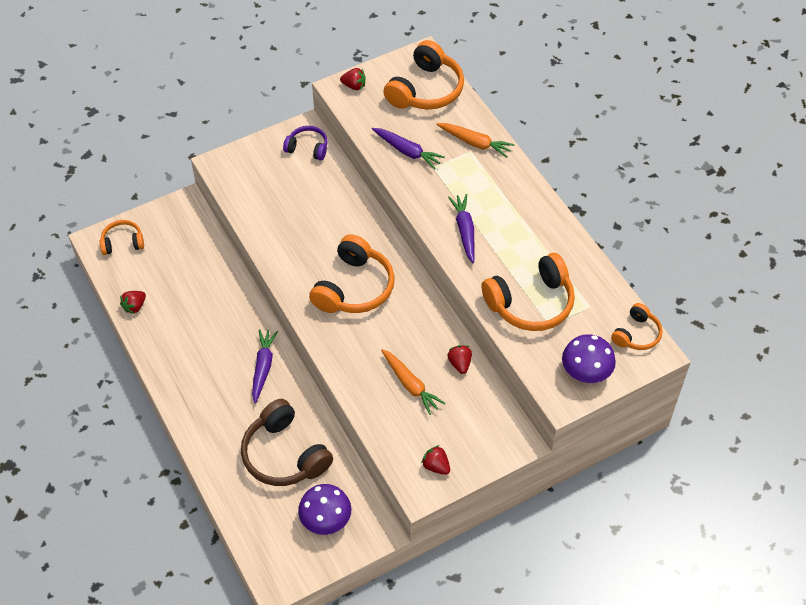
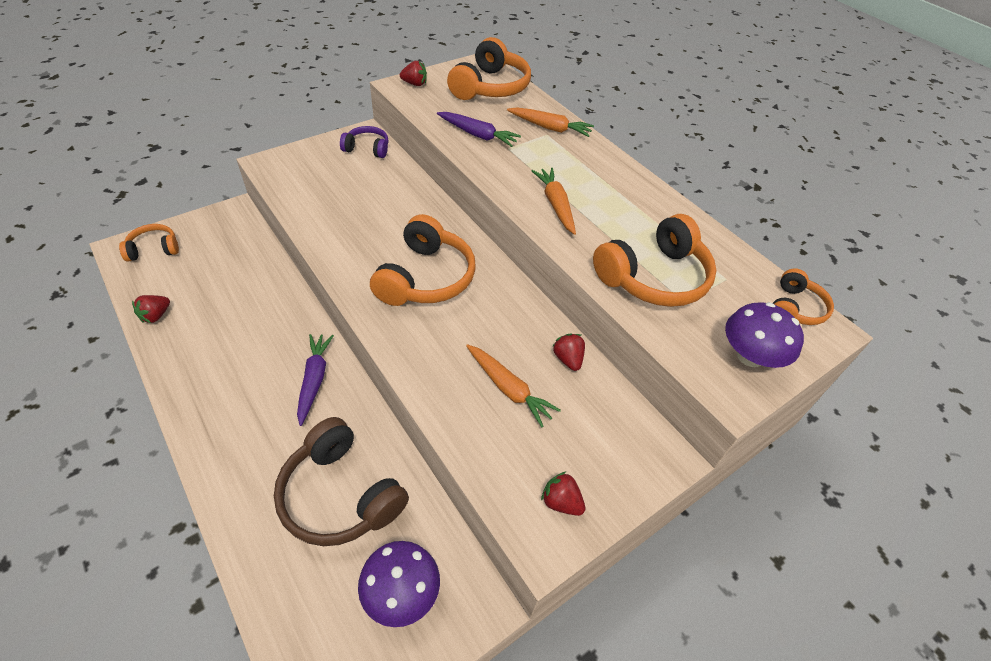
camera: 10 degrees left, 5 degrees down
(464, 231) = (555, 205): purple carrot -> orange carrot

